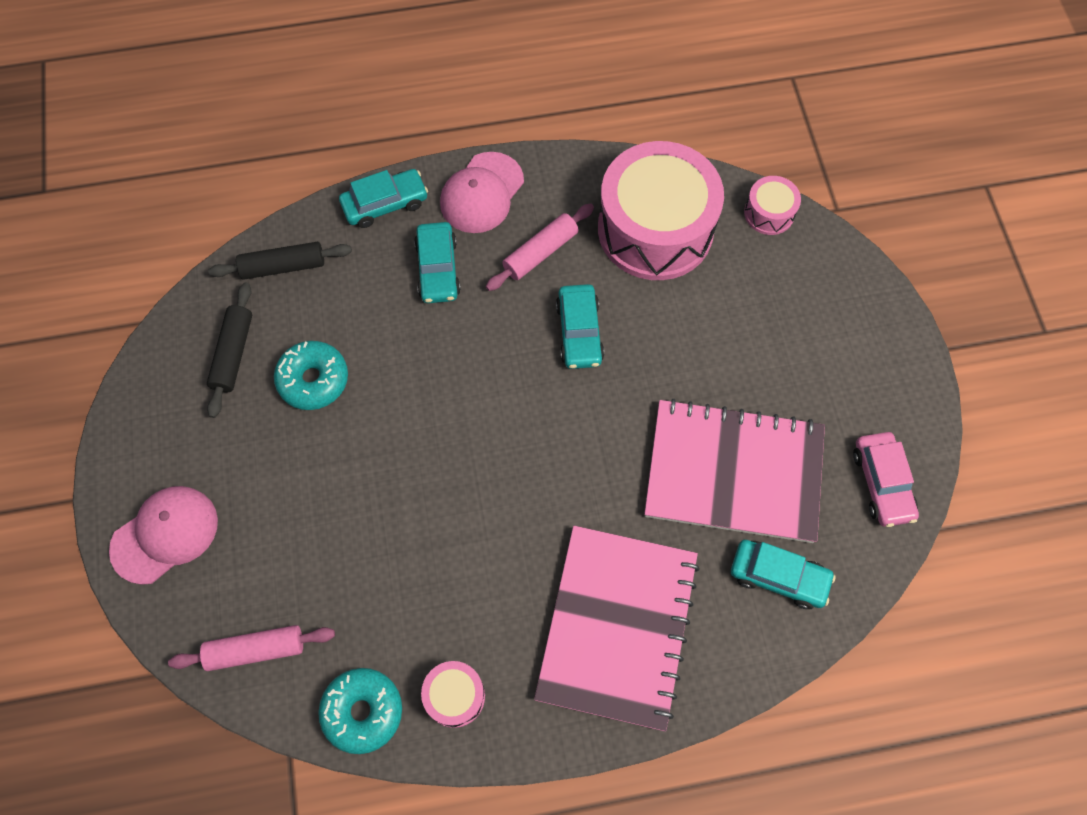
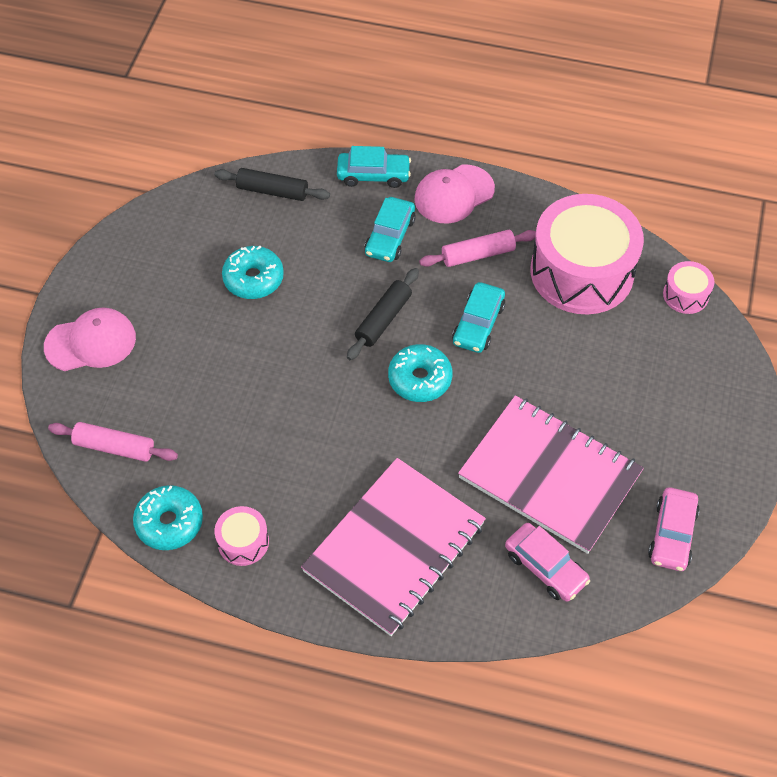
camera: 25 degrees right, 10 degrees down
(233, 354) = (204, 238): black rolling pin -> black rolling pin (383, 319)
(549, 421) = (420, 379): none -> turquoise donut
(778, 576) = (545, 567): turquoise car -> pink car

